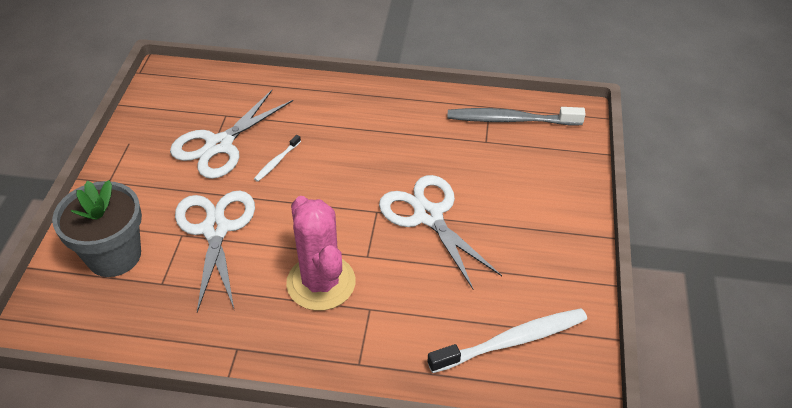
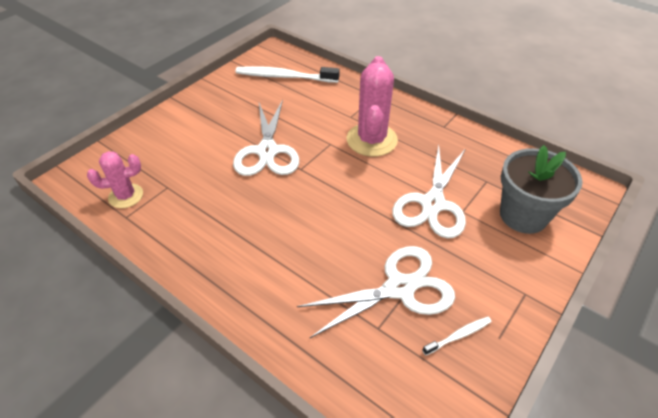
camera: 150 degrees left, 0 degrees up
(277, 162) = (352, 244): white toothbrush -> white toothbrush (458, 335)
(511, 120) = (126, 196): grey toothbrush -> pink cactus

